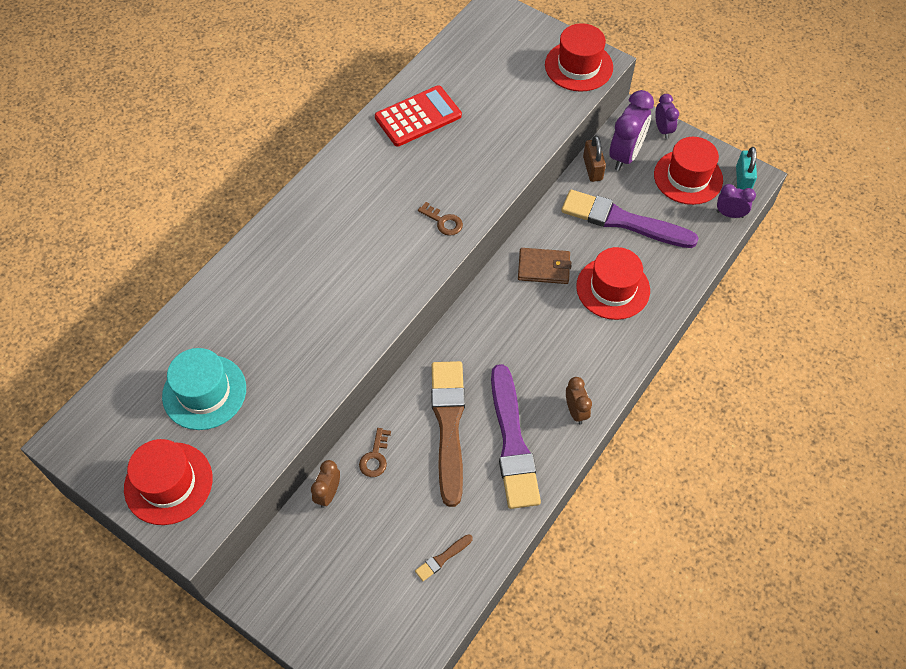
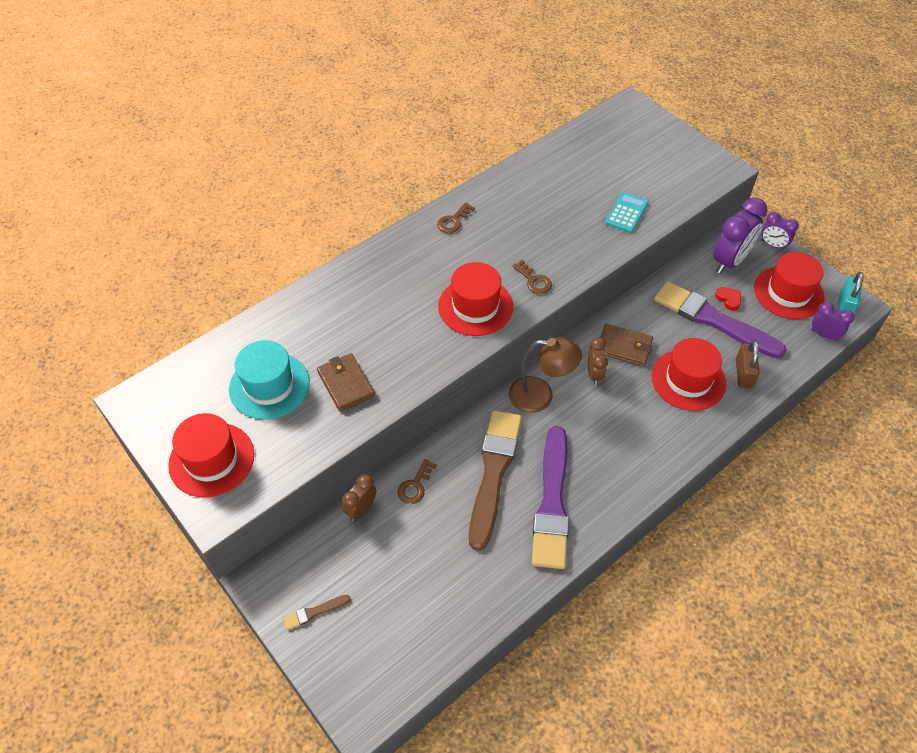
camera: 15 degrees right, 5 degrees down
(283, 373) = (346, 384): none -> brown wallet
(344, 173) = (453, 221): none -> brown key
(418, 117) = (535, 185): red calculator -> none
(442, 558) = (454, 597): brown brush -> brown brush (314, 612)
(474, 336) = (540, 396): none -> brown lamp
(517, 129) = (626, 213): none -> turquoise calculator
(575, 411) = (622, 487): brown clock -> brown clock (594, 374)
(578, 66) = (700, 168): red hat -> red hat (475, 306)
(592, 168) = (694, 267): brown padlock -> brown padlock (743, 373)
(633, 196) = (728, 299): none -> red heart
(663, 130) = (772, 245): purple clock -> purple clock turned 120 degrees clockwise

